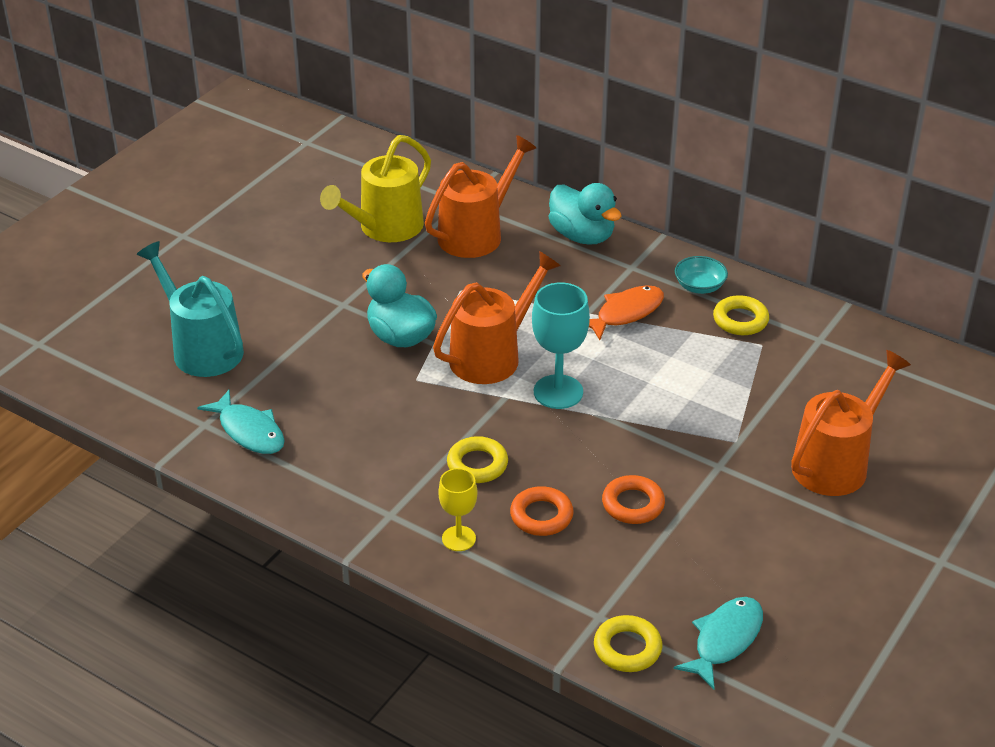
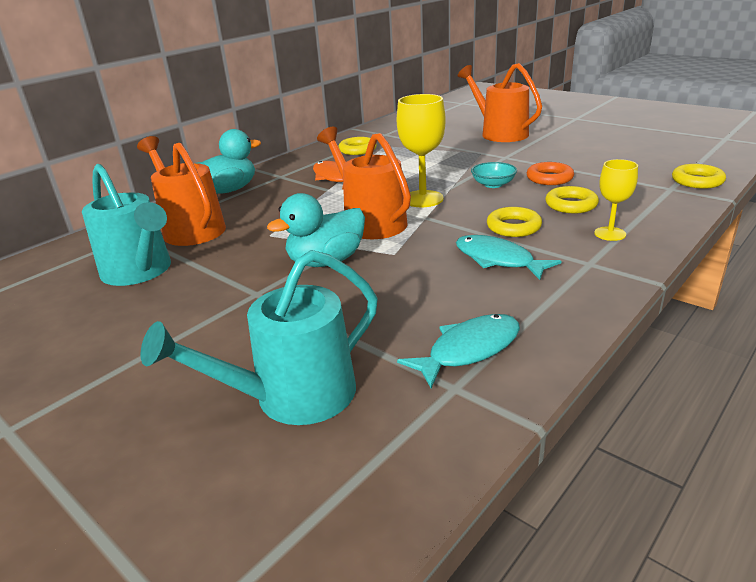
camera: 80 degrees left, 10 degrees down
(385, 228) = (140, 271): yellow watering can -> turquoise watering can
(541, 516) = (571, 205): orange ring -> yellow ring
(558, 392) = (423, 199): turquoise goblet -> yellow goblet
(699, 286) = (315, 159): turquoise bowl -> turquoise bowl (493, 184)
(725, 640) = (670, 158): turquoise fish -> turquoise fish (498, 260)

